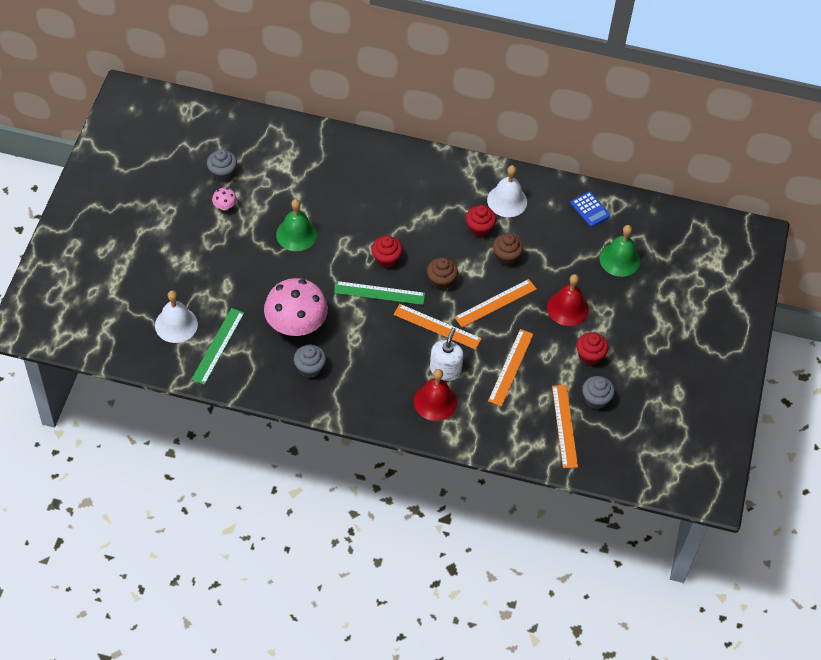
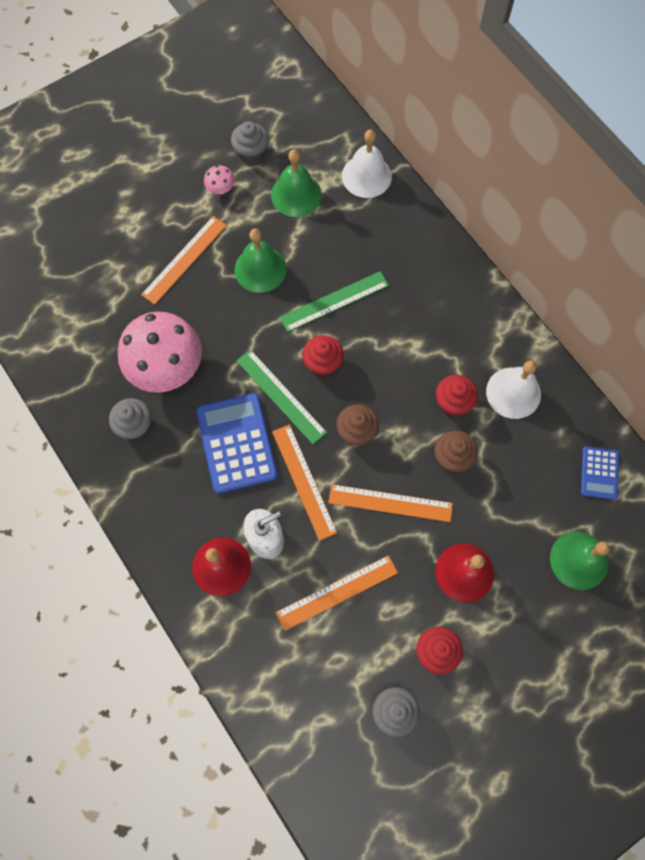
camera: 45 degrees right, 15 degrees up
(176, 324) = (60, 280): white bell -> white bell (366, 176)
(218, 346) = (75, 332): green ruler -> green ruler (334, 301)
(275, 179) = (296, 195): none -> green bell
(379, 335) = (236, 443): none -> blue calculator
(564, 426) = (330, 713): orange ruler -> orange ruler (184, 259)

